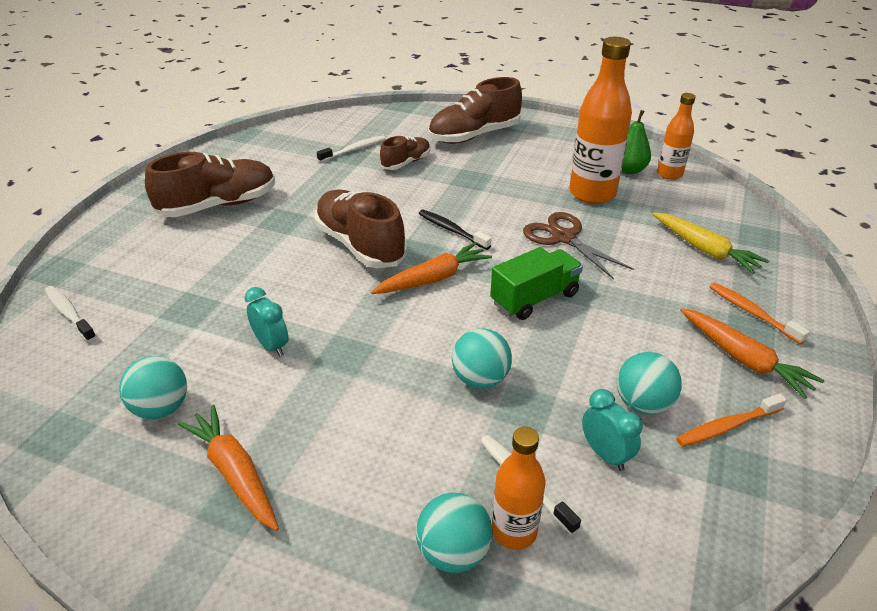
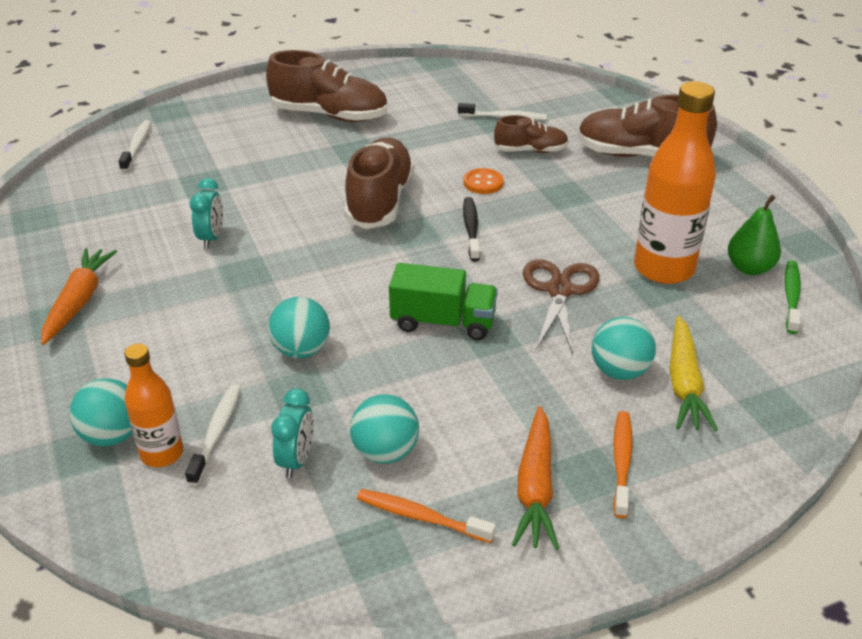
camera: 45 degrees right, 0 degrees up
(161, 408) = (99, 237): turquoise ball -> turquoise ball (619, 371)
(410, 197) = (483, 183): none -> orange button
(433, 279) = (391, 258): orange carrot -> none
(669, 174) = (791, 296): orange bottle -> green toothbrush

